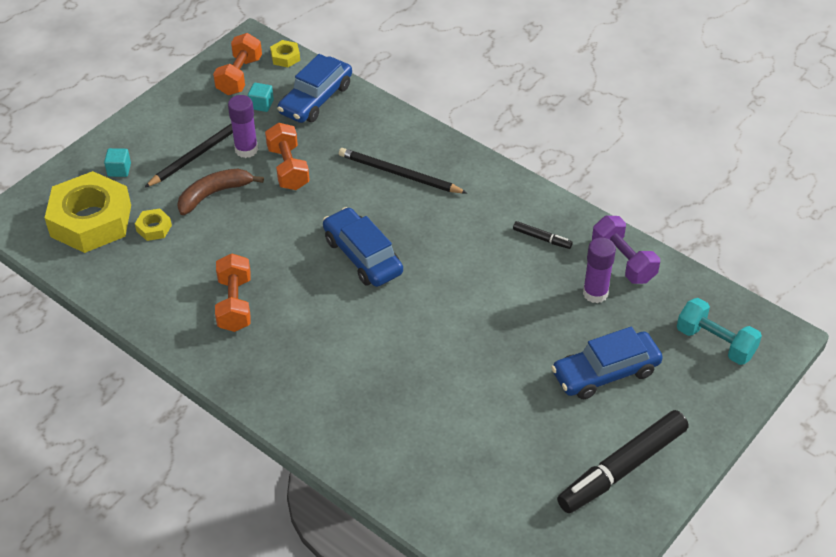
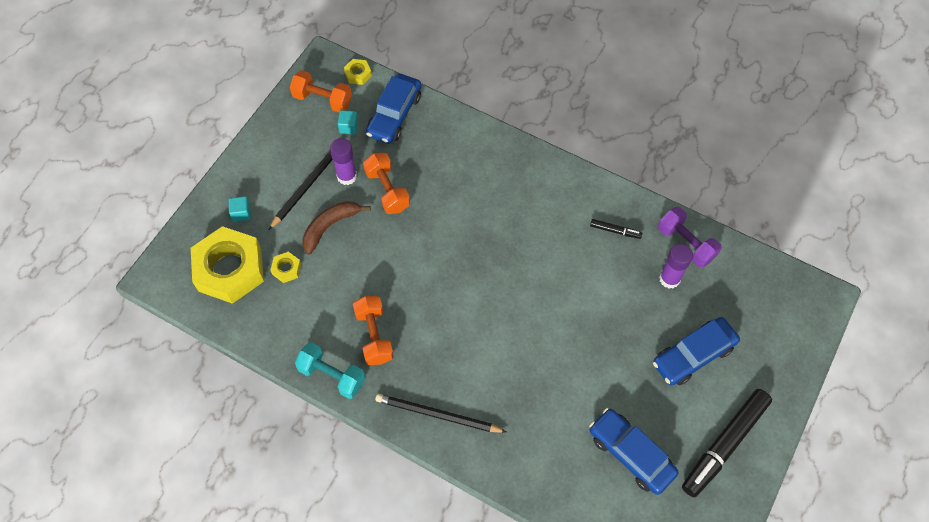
camera: 10 degrees left, 15 degrees up
(239, 76) = (323, 99): orange dumbbell -> orange dumbbell turned 75 degrees counterclockwise
(363, 256) = (471, 271): blue car -> blue car (631, 454)
(399, 174) = (483, 183): black pencil -> black pencil (437, 415)
(715, 343) = (774, 312): turquoise dumbbell -> turquoise dumbbell (332, 375)

